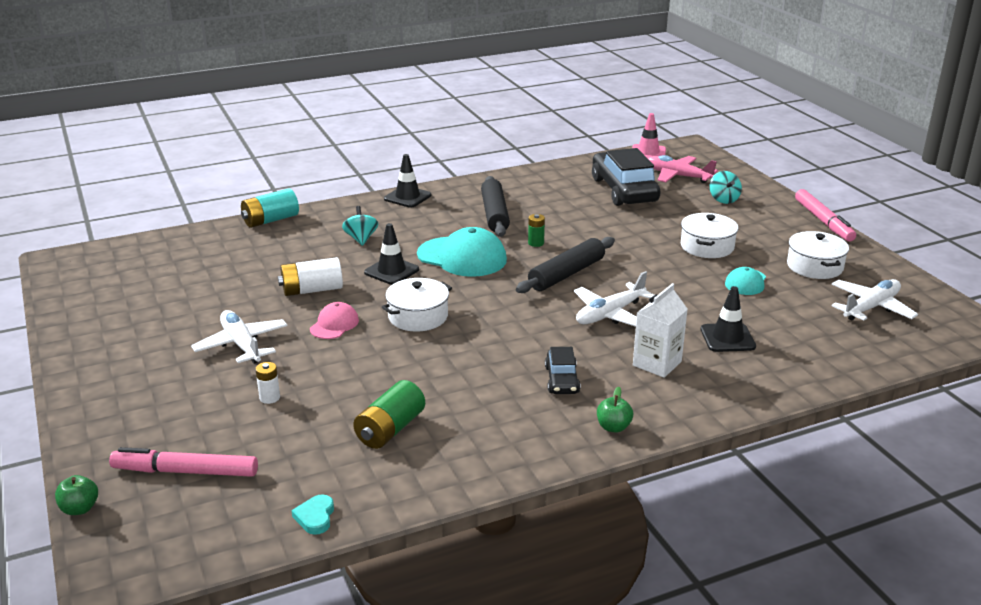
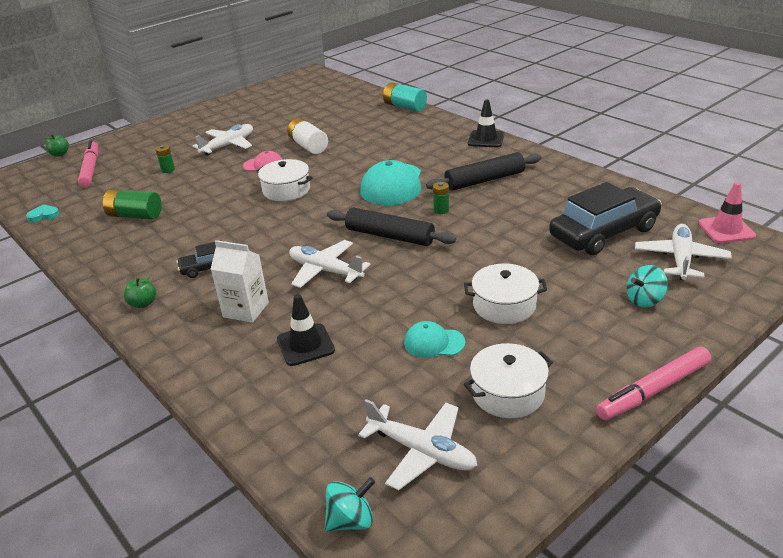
camera: 75 degrees right, 5 degrees up
(269, 398) = (168, 170): white battery -> green battery
(361, 239) = (397, 141): turquoise spinning top -> turquoise spinning top (351, 520)
(391, 271) = (352, 164): black traffic cone -> none
(677, 176) = (680, 259): pink plane -> white plane

